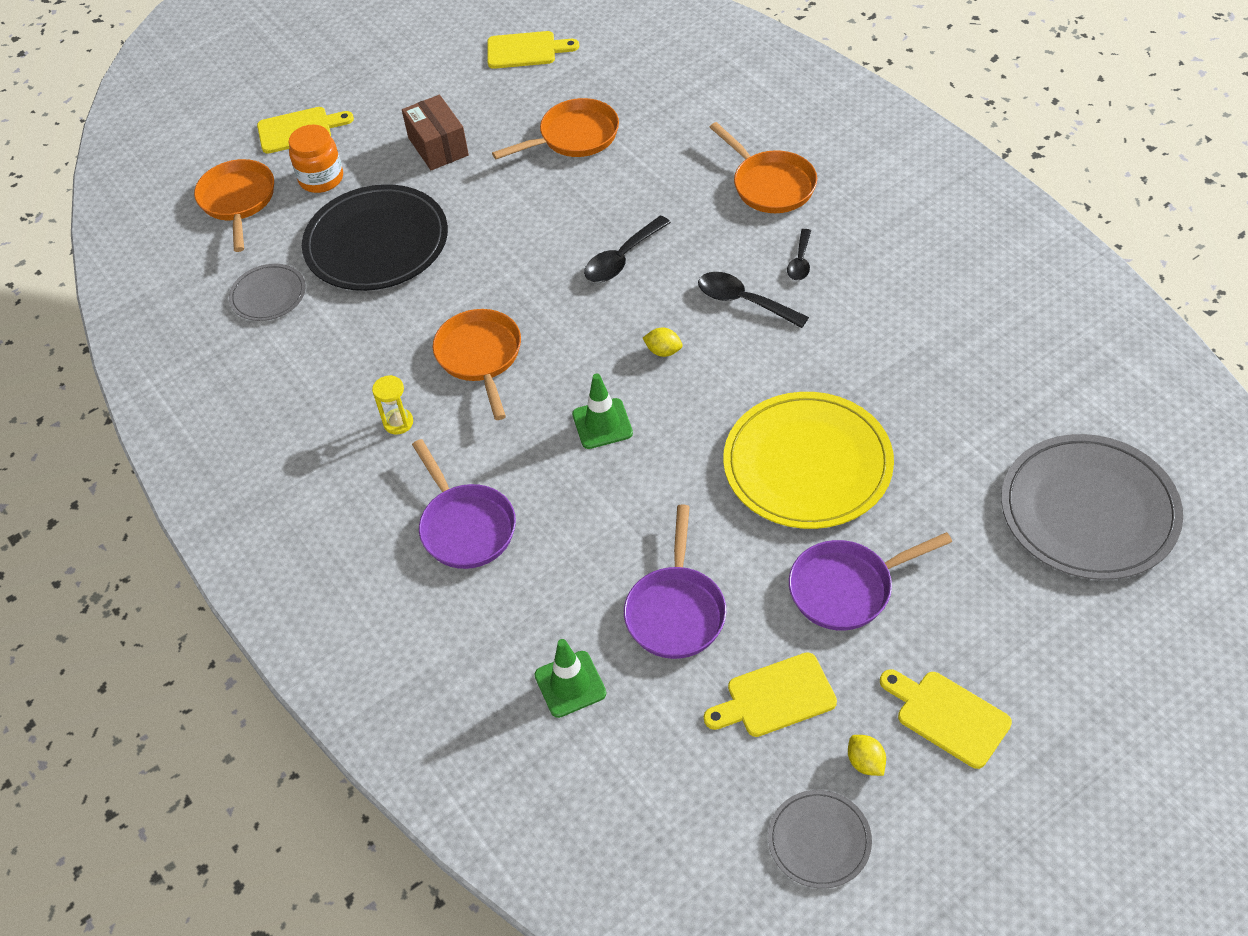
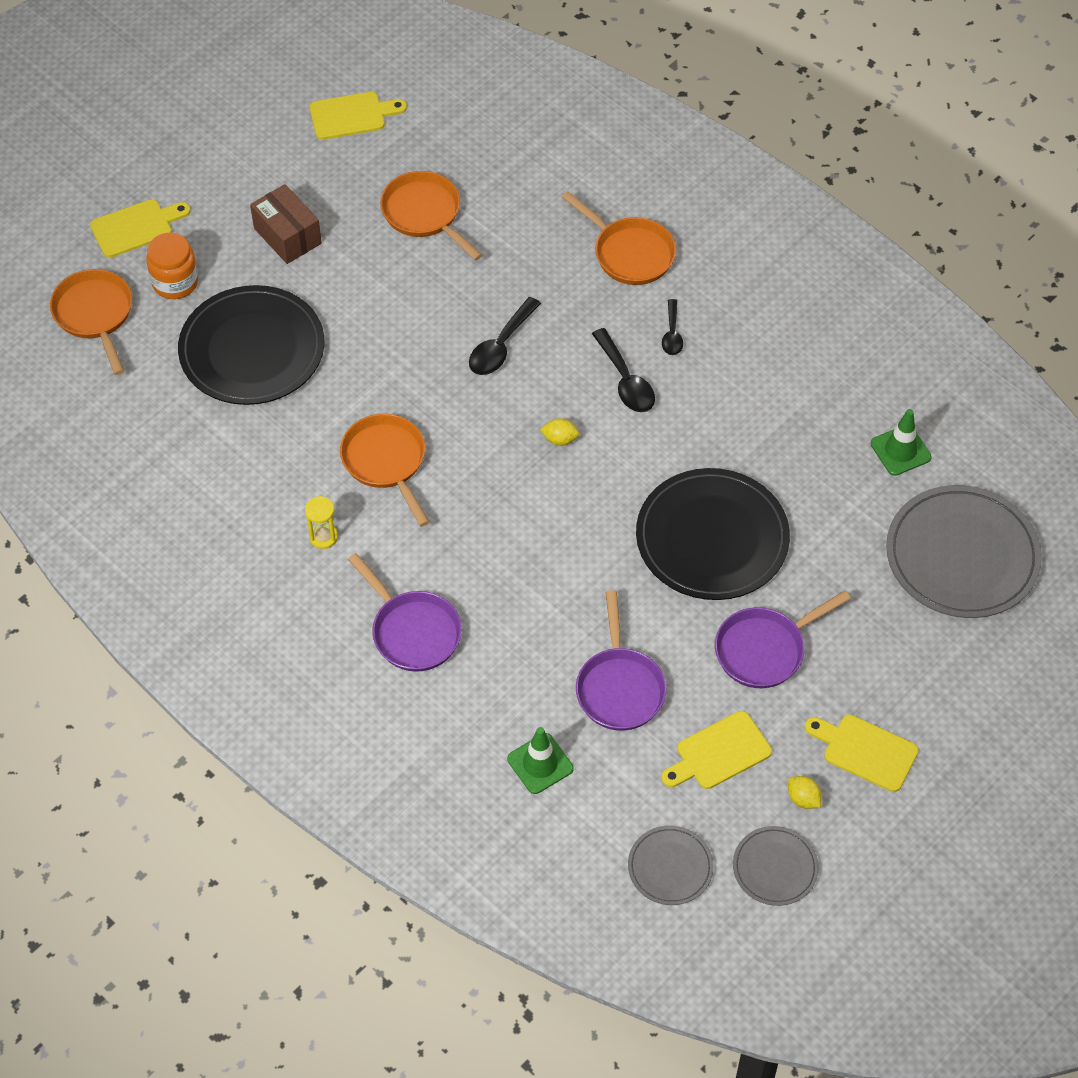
camera: 15 degrees left, 5 degrees up
(268, 295) = (157, 416): grey plate -> grey plate (670, 867)
(574, 137) = (425, 214): orange pan -> orange pan turned 90 degrees counterclockwise
(602, 424) = (517, 518): green traffic cone -> green traffic cone (900, 450)
(743, 301) = (625, 381): black spoon -> black spoon turned 135 degrees counterclockwise
(807, 464) = (712, 538): yellow plate -> black plate

